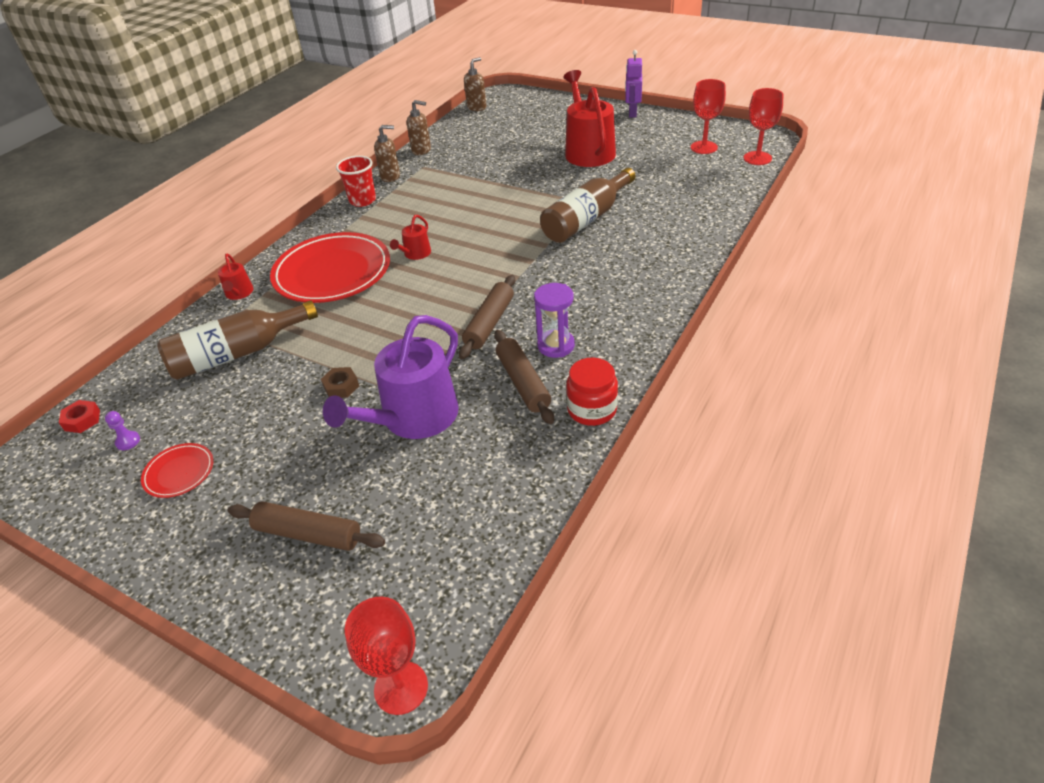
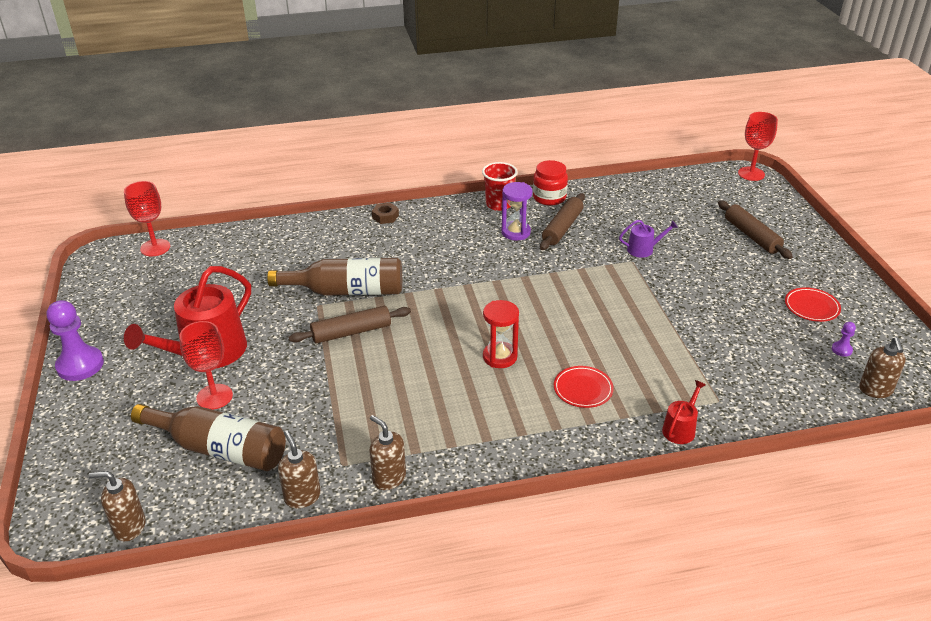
camera: 135 degrees left, 5 degrees down
(82, 420) = (875, 390): red nut -> brown soap dispenser
(237, 354) = (722, 366): brown bottle -> brown bottle (219, 449)
(332, 273) = (583, 389): red plate -> red plate, size x0.45
(341, 386) = (667, 293): brown nut -> brown nut (385, 216)
(362, 200) = (458, 463): red cup -> red cup (499, 204)
(413, 418) = (643, 249): purple watering can -> purple watering can, size x0.46
(415, 254) = (500, 357): red watering can -> red hourglass
(489, 323) = (530, 268): brown rolling pin -> brown rolling pin (351, 332)
(632, 113) = (80, 365): purple robot -> purple pawn
(704, 147) = (149, 283): red goblet -> red goblet (214, 397)

